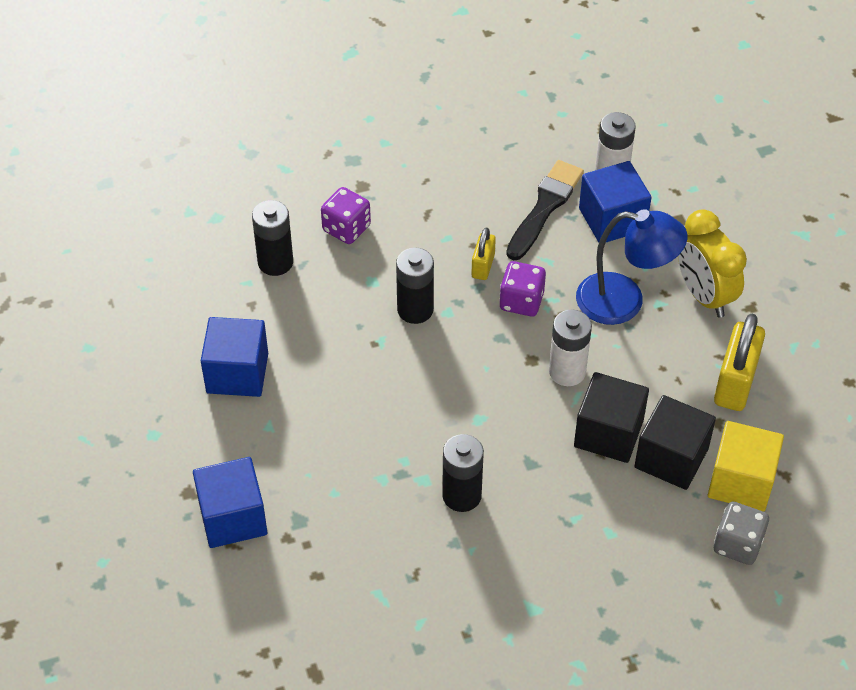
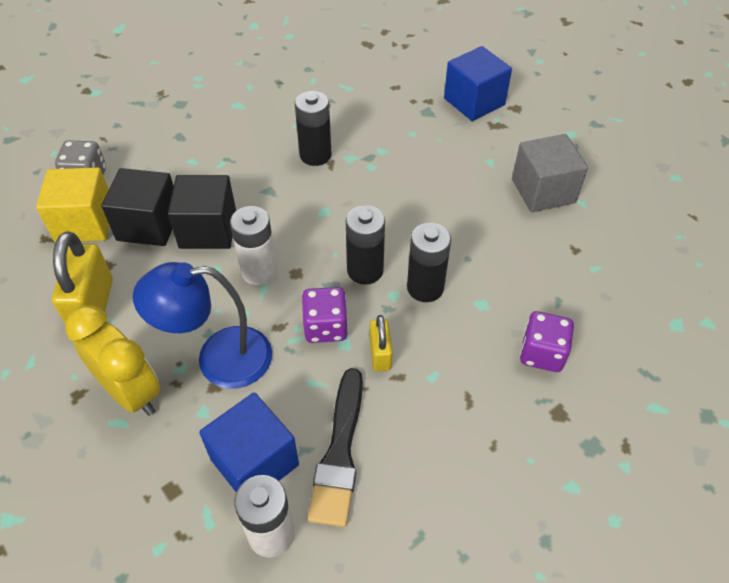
camera: 160 degrees right, 0 degrees up
(237, 373) = (543, 191): blue cube -> grey cube
(275, 262) = (584, 295): black battery -> black battery (365, 270)

